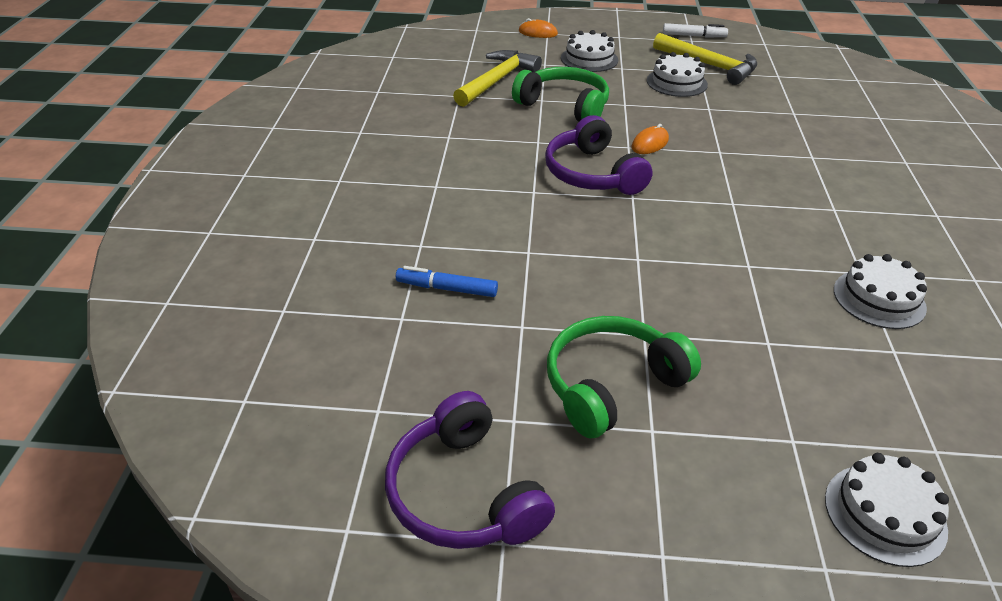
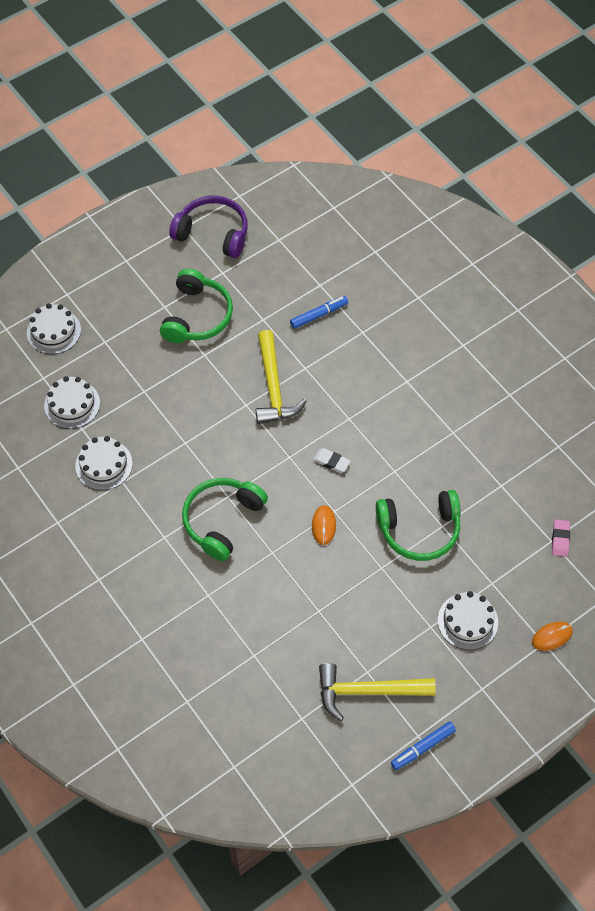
camera: 140 degrees right, 20 degrees up
(461, 58) = (560, 539): none -> pink eraser
(497, 80) = (498, 527): yellow hammer -> yellow hammer (273, 387)
(592, 174) = (331, 462): purple headphones -> white eraser
(676, 82) = (371, 635): white cake -> white cake (72, 404)
(694, 36) = (422, 747): white marker -> blue marker
(755, 191) = (222, 520): none -> green headphones

